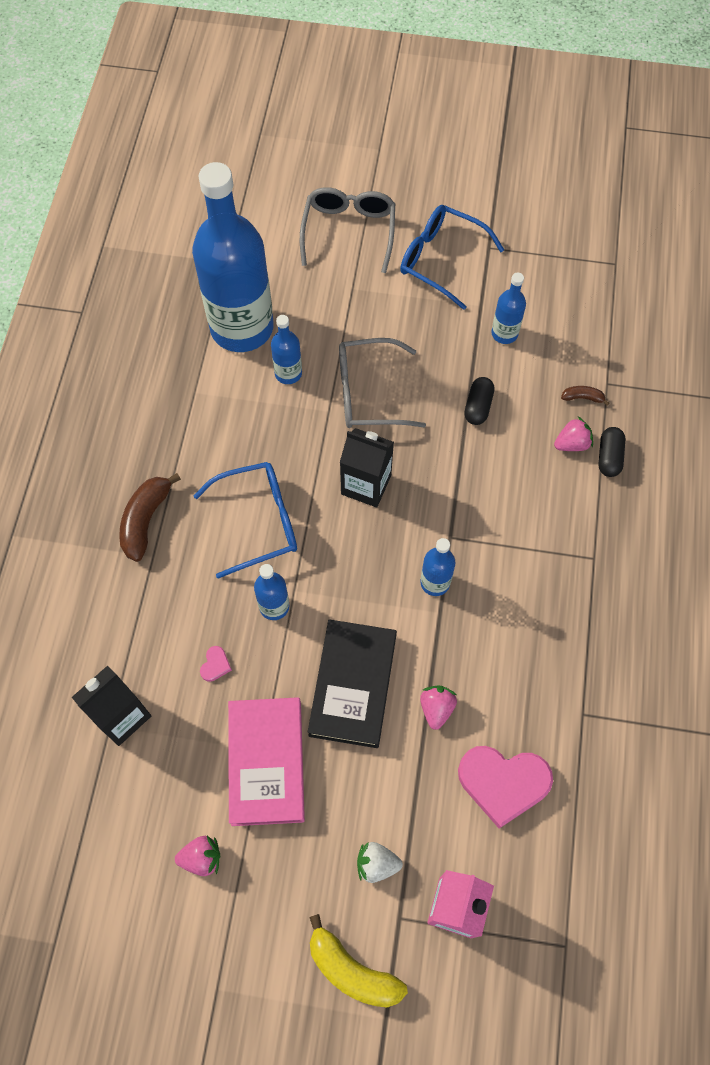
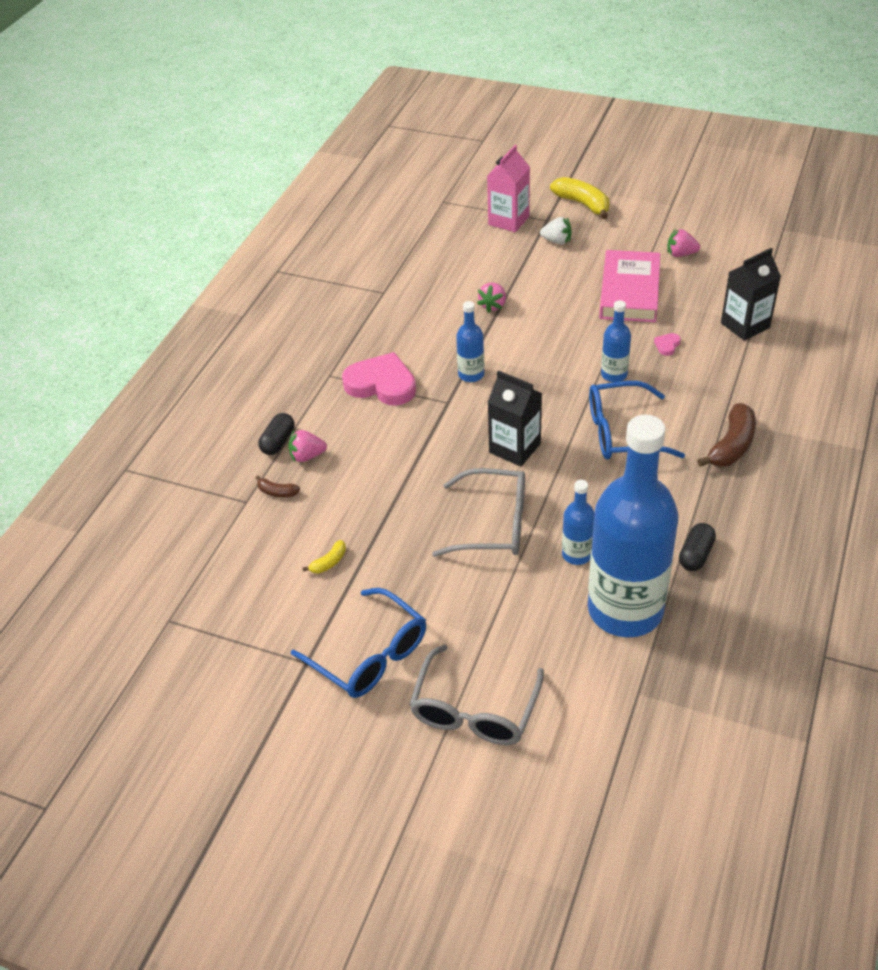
camera: 165 degrees left, 20 degrees down
(353, 685) = (555, 323): black book -> none
(478, 406) = (384, 498): black capsule -> black capsule (696, 555)
(503, 783) = (456, 266): pink heart -> pink heart (381, 384)
(504, 333) = (329, 562): blue bottle -> yellow banana

